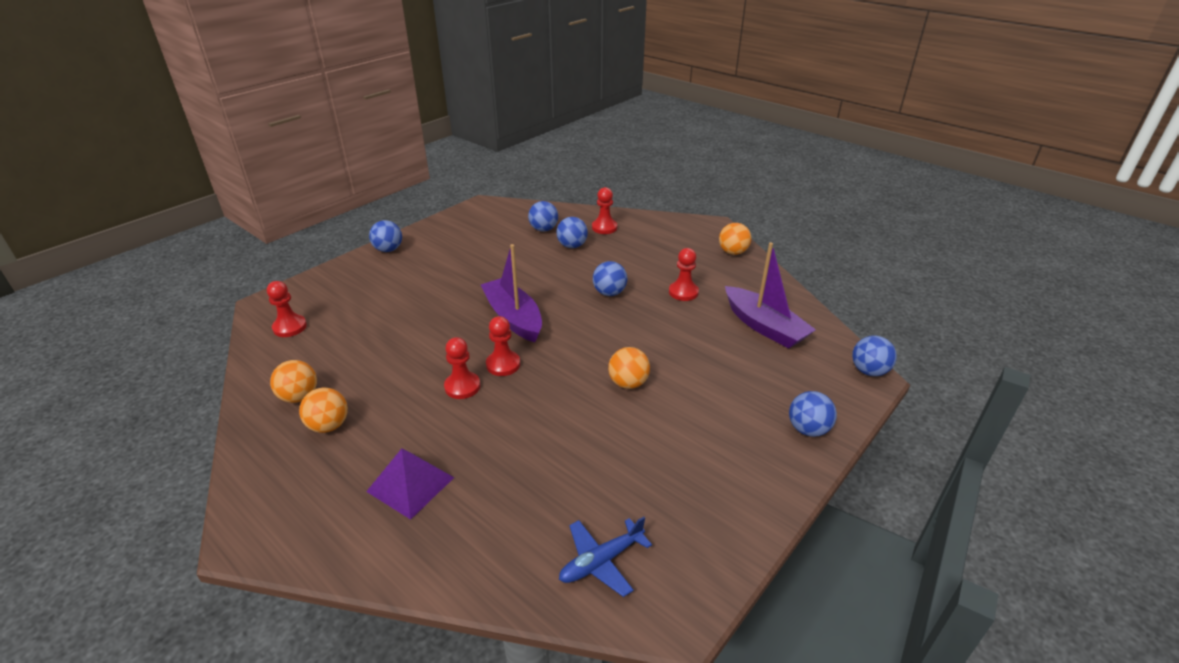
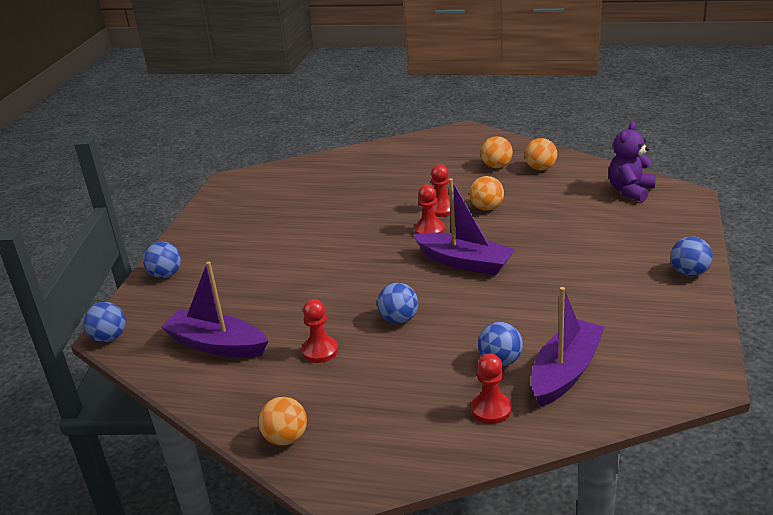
camera: 155 degrees right, 5 degrees down
(290, 327) = (630, 191): red pawn -> purple teddy bear
(410, 484) = (410, 166): purple pyramid -> none
(543, 229) = (565, 372): blue ball -> purple boat
(601, 561) = (277, 180): blue plane -> none
(628, 383) = (320, 254): orange ball -> orange ball (487, 208)

